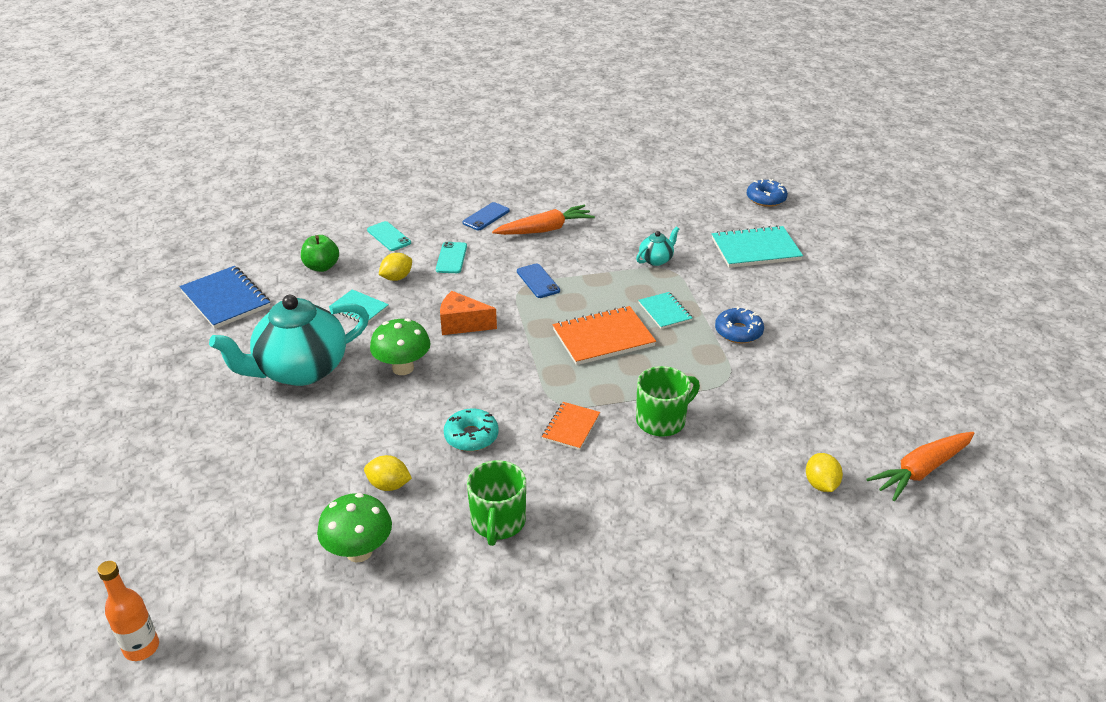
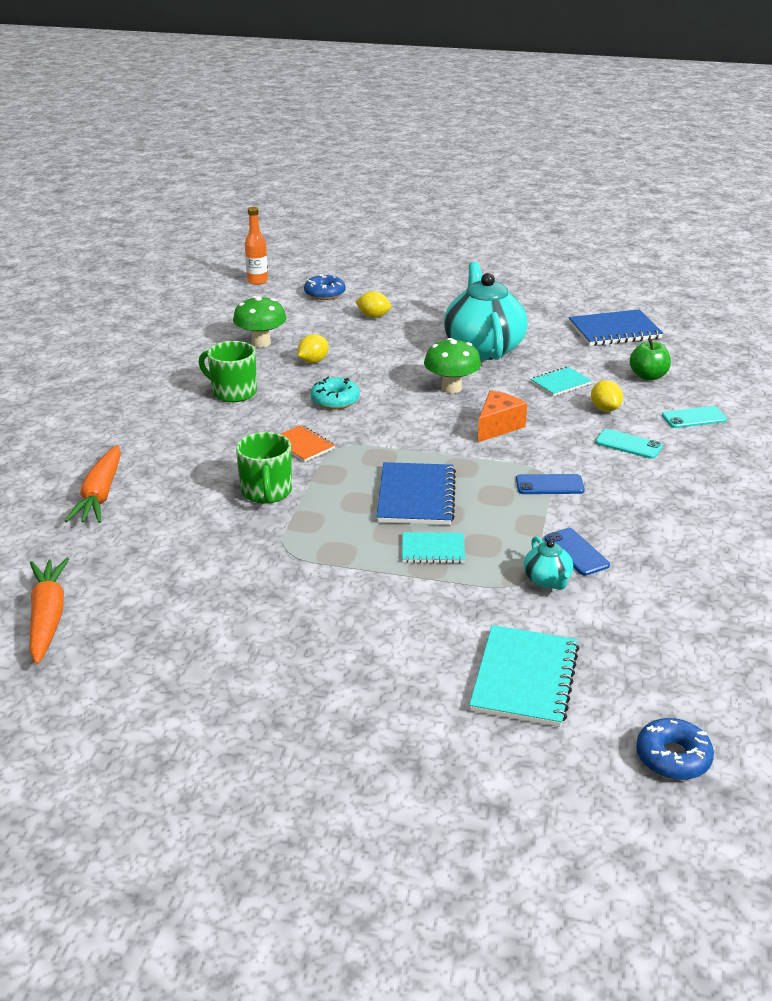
camera: 115 degrees right, 5 degrees down
(486, 217) = (715, 484): blue phone -> blue phone (576, 552)
(545, 229) = (665, 517): orange carrot -> orange carrot (100, 495)
(603, 338) = (416, 496): orange notebook -> blue notebook
(738, 332) = (357, 588): blue donut -> blue donut (324, 293)
(821, 484) = (103, 548): yellow lemon -> yellow lemon (373, 316)

